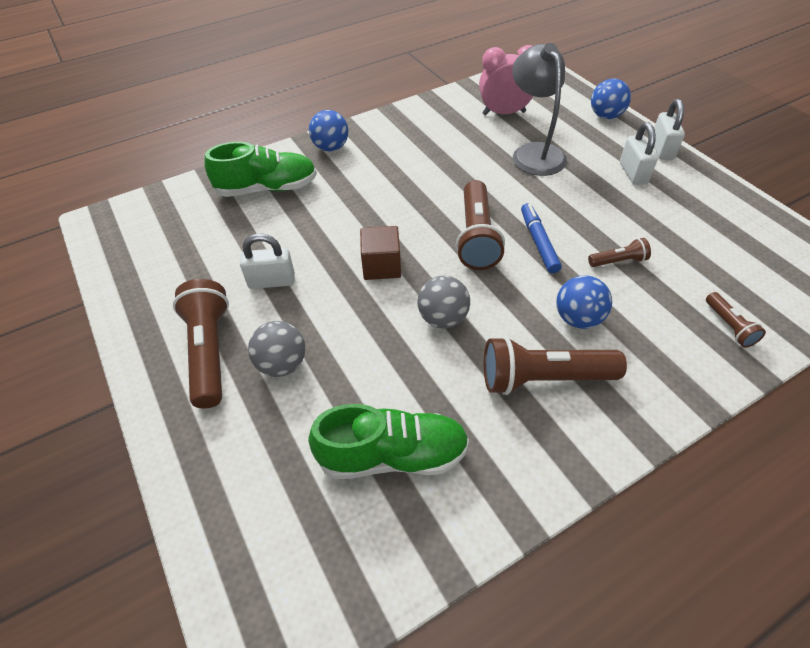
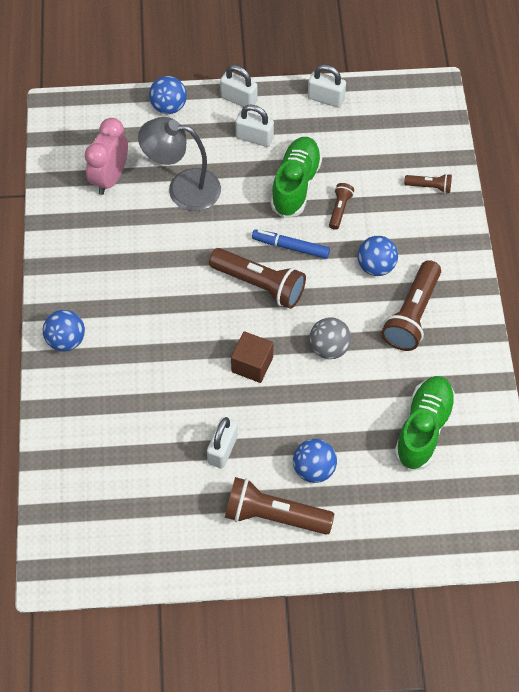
camera: 65 degrees left, 10 degrees up
(267, 188) = (95, 415): green shoe -> green shoe (295, 184)
(282, 364) = (314, 469): grey ball -> blue ball
(734, 201) = (326, 98): none -> white padlock

